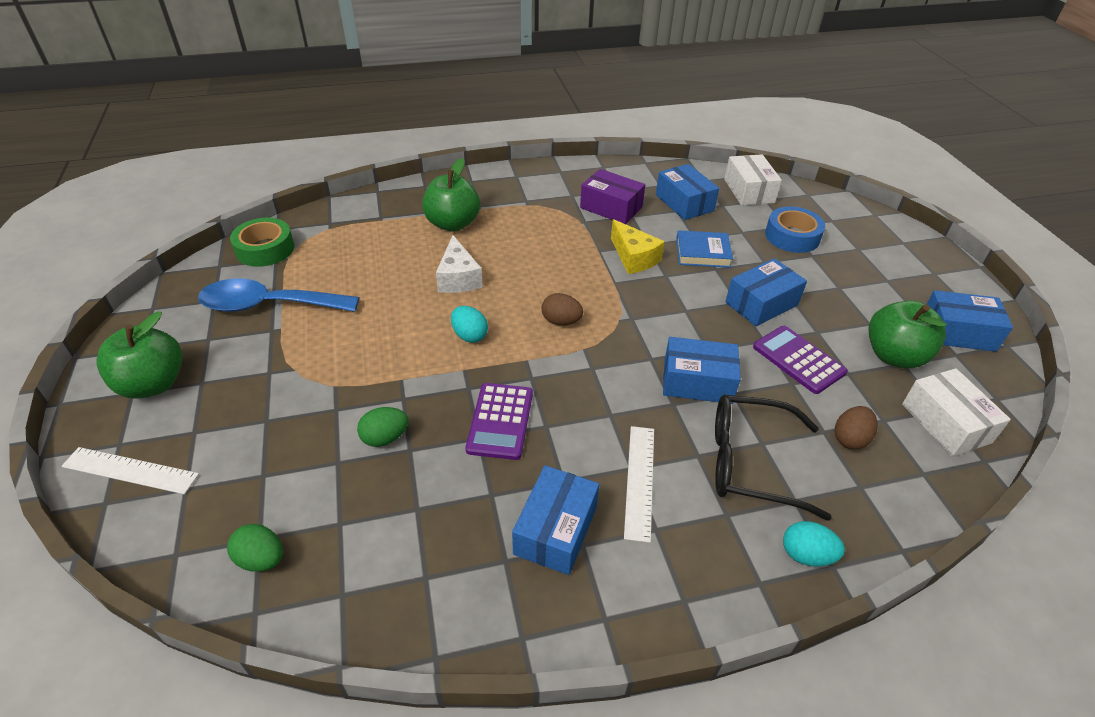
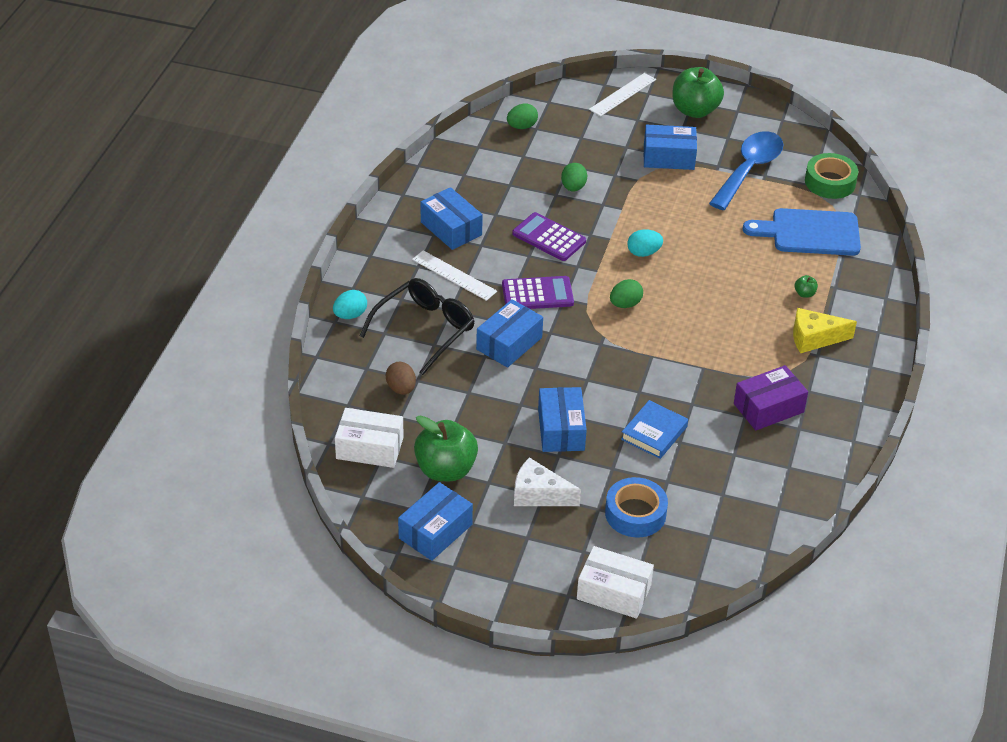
camera: 120 degrees right, 0 degrees up
(359, 241) = (810, 233): none -> blue cutting board
(453, 224) = (804, 294): green apple -> green apple, size x0.40
(458, 278) = (719, 270): white cheese -> white cheese (539, 494)
(561, 321) = (625, 304): brown egg -> green egg
(634, 258) = (677, 384): yellow cheese -> yellow cheese (814, 338)
(684, 203) = (744, 466): blue box -> blue box (668, 157)
(749, 191) = (735, 532): white box -> white box (613, 592)
(798, 360) = (486, 410): purple calculator -> purple calculator (537, 294)

